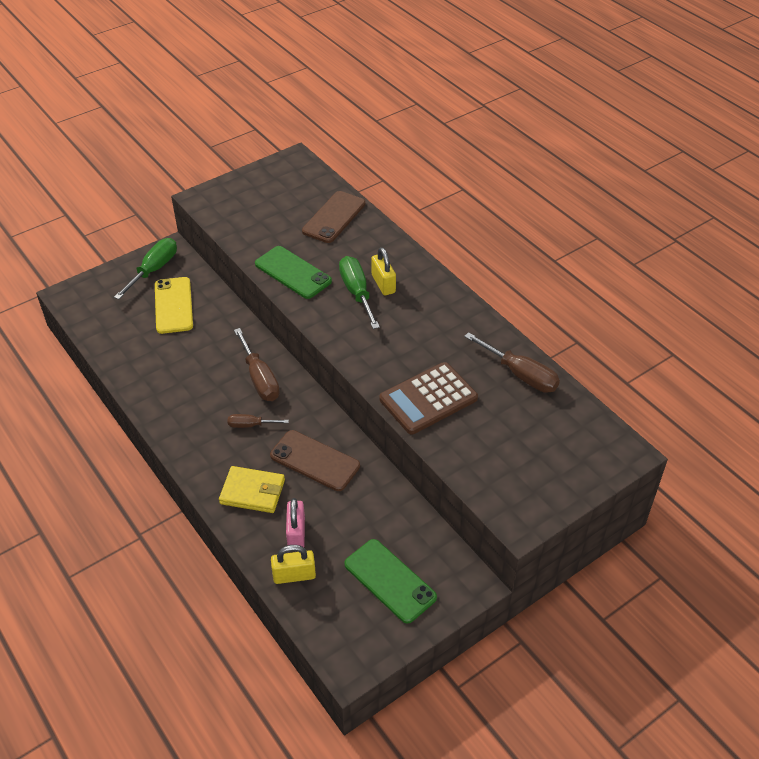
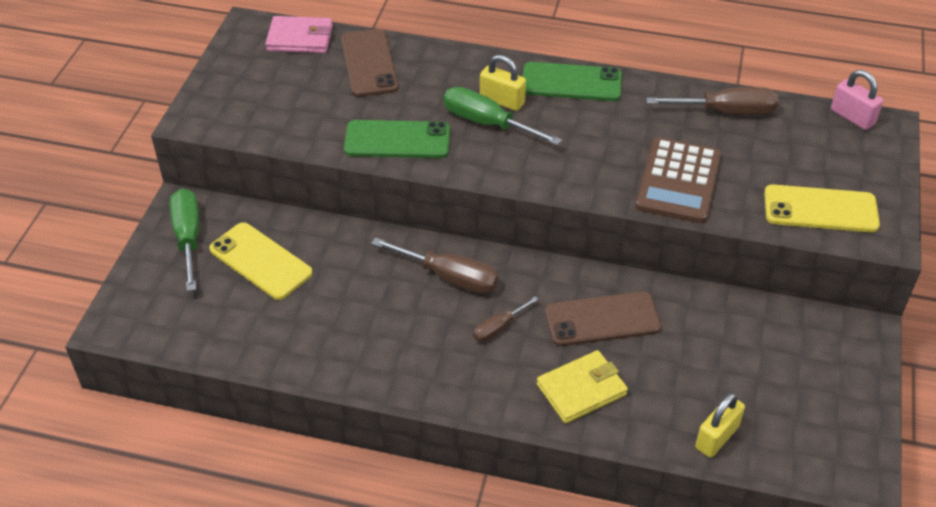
camera: 40 degrees left, 0 degrees up
(296, 534) = (670, 398): pink padlock -> pink padlock (852, 117)
(313, 181) = (300, 38): none -> pink wallet
(390, 581) = (800, 379): green phone -> green phone (571, 82)
(500, 476) = (820, 209): none -> yellow phone

